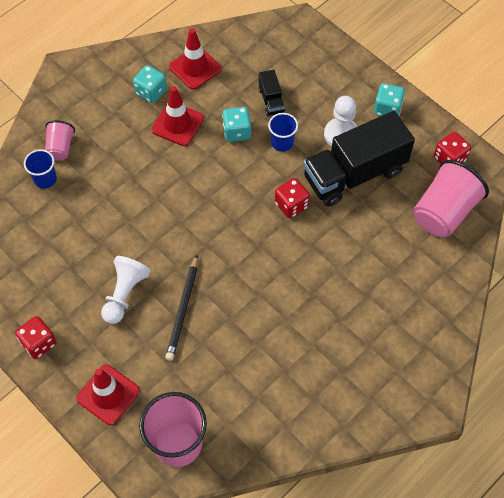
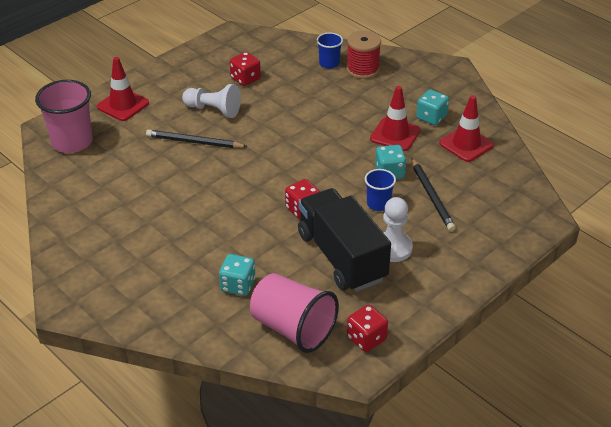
camera: 90 degrees right, 20 degrees down
(39, 343) = (174, 69): red dice -> red dice (245, 79)
(60, 147) = (362, 69): pink cup -> red spool
(271, 100) = (432, 196): black truck -> black pencil
(387, 109) = (432, 287): turquoise dice -> turquoise dice (238, 285)

